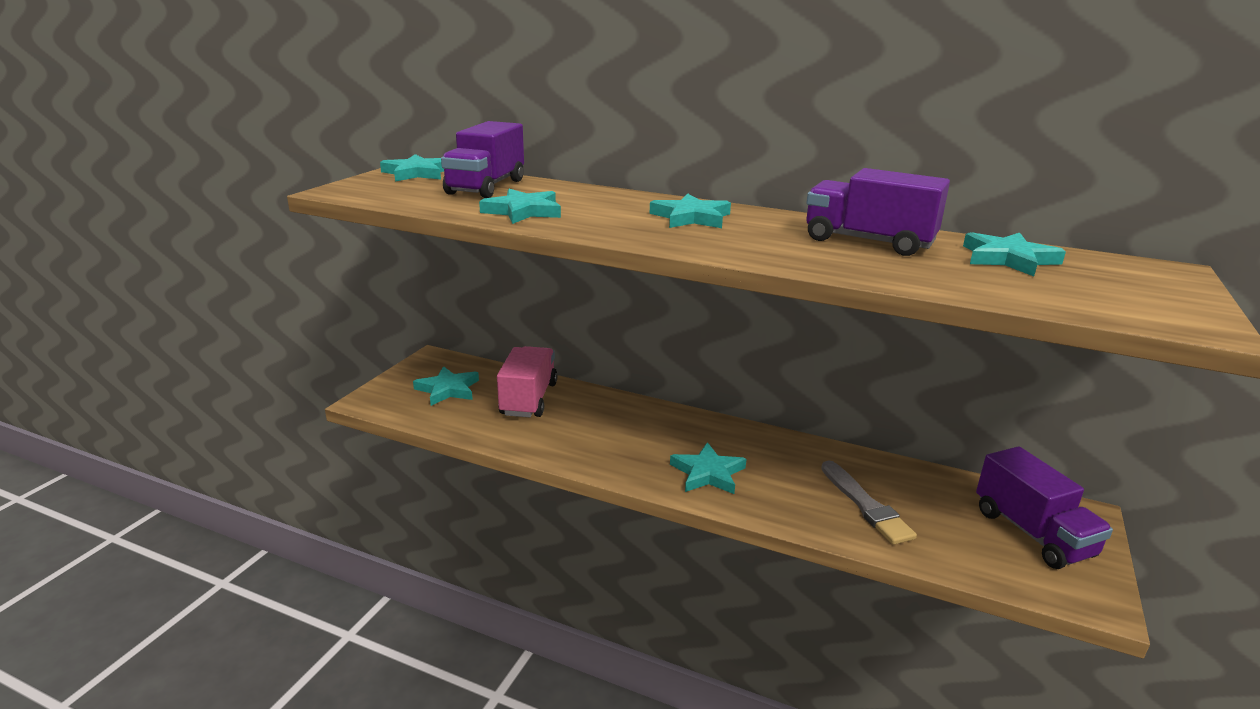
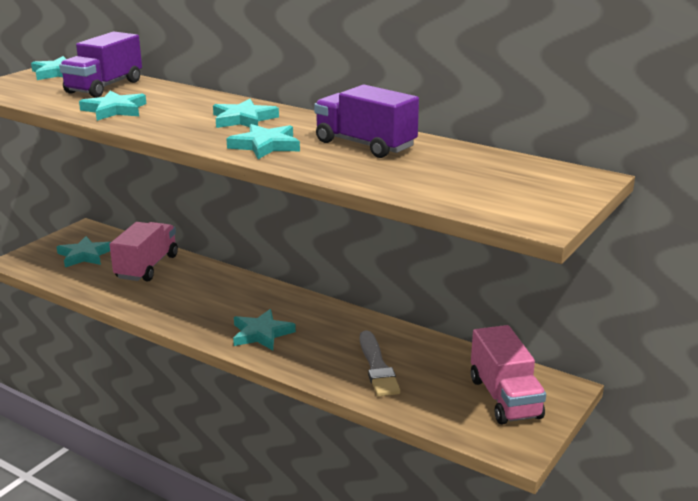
camera: 10 degrees right, 0 degrees up
(1008, 259) = (463, 163): turquoise star -> turquoise star (265, 145)
(1032, 533) = (504, 398): purple truck -> pink truck

